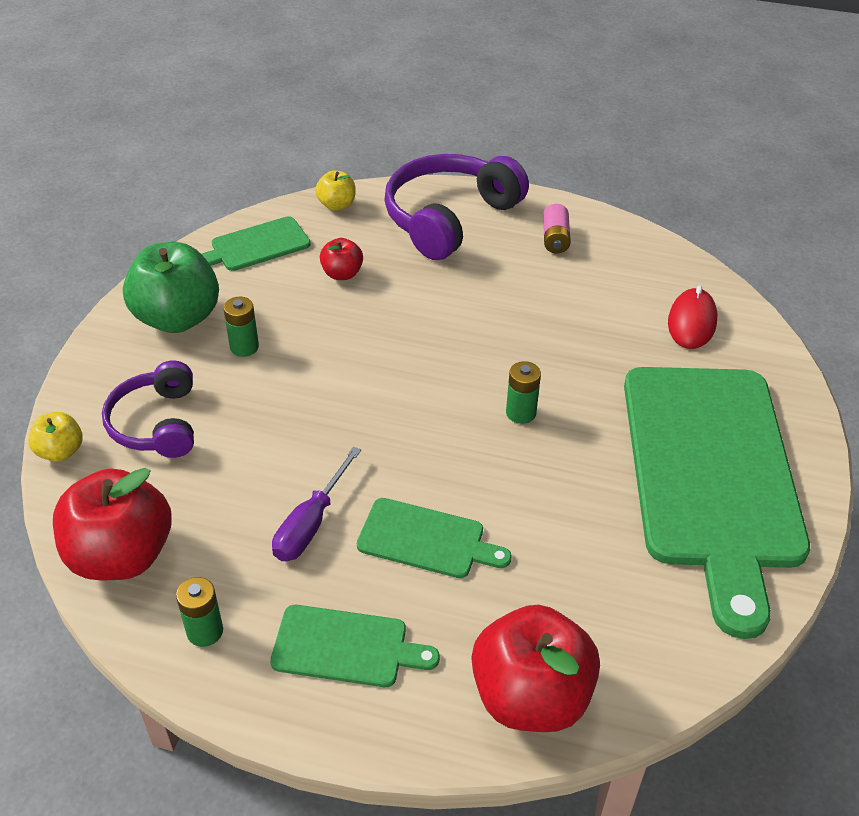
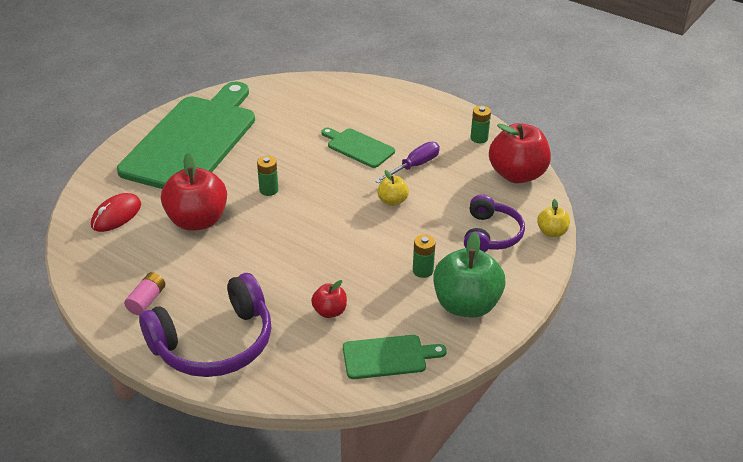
camera: 160 degrees left, 5 degrees down
(337, 205) = (301, 384): yellow apple -> yellow apple (392, 201)
(346, 647) = (415, 120): green cutting board -> none
(530, 696) = (345, 91): red apple -> red apple (197, 221)

